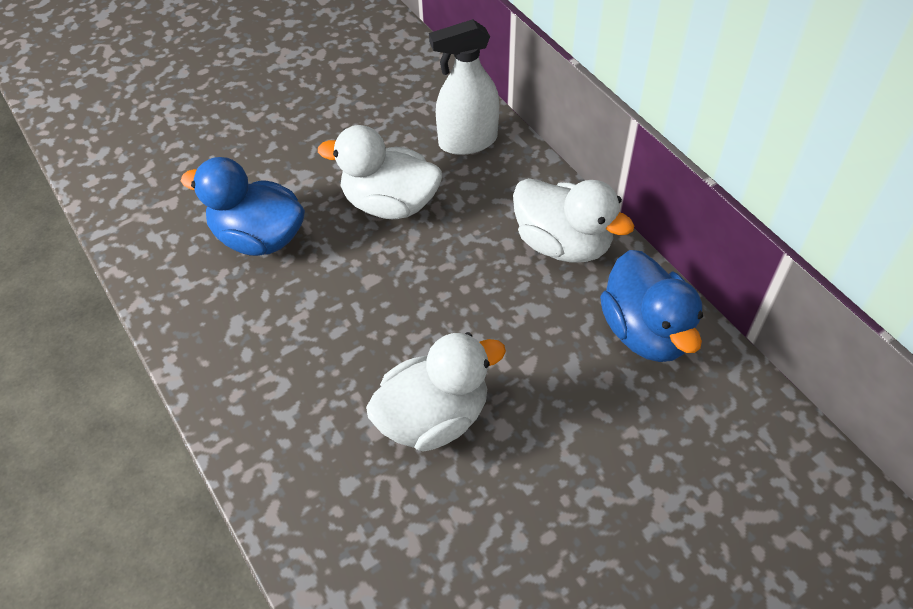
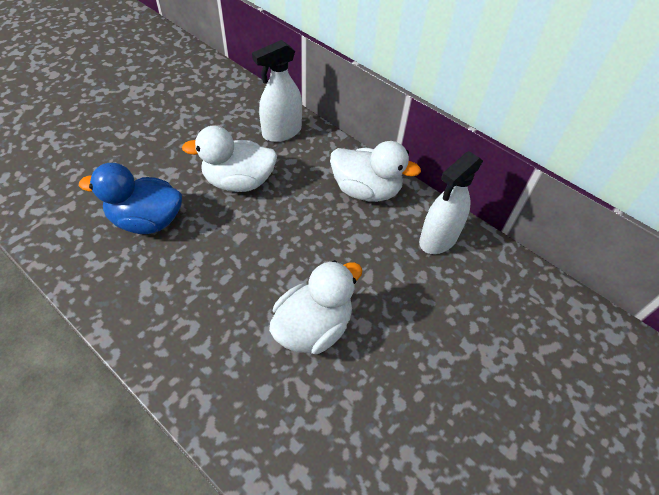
camera: 20 degrees left, 0 degrees up
(646, 331) = (438, 239): blue duck -> white spray bottle

